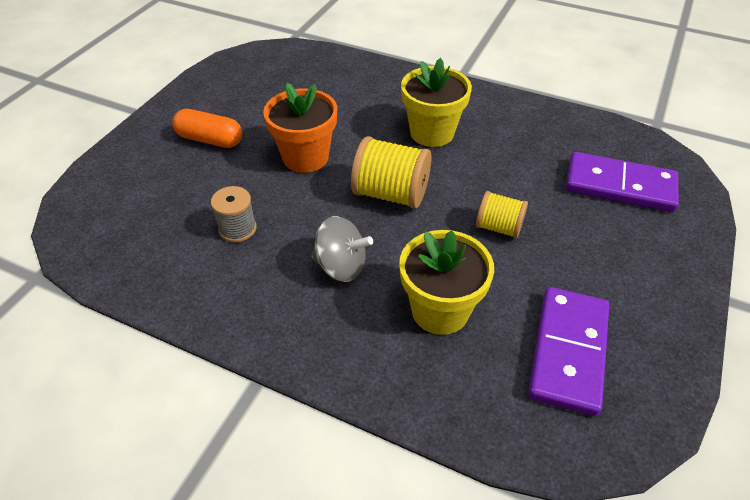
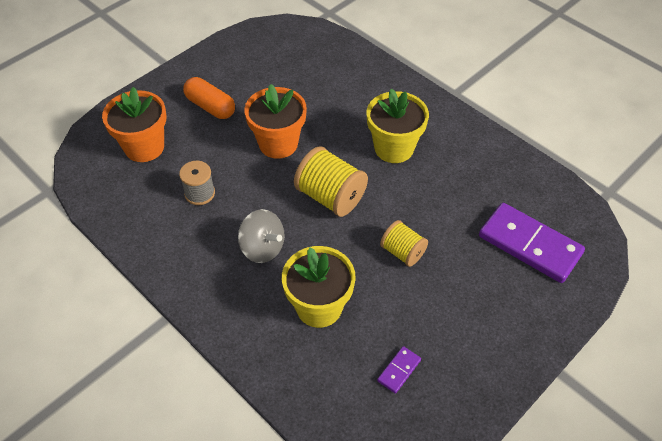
camera: 20 degrees right, 5 degrees up
(147, 198) = (144, 147): none -> orange flower pot
(568, 351) = (399, 370): purple domino -> purple domino, size x0.44

